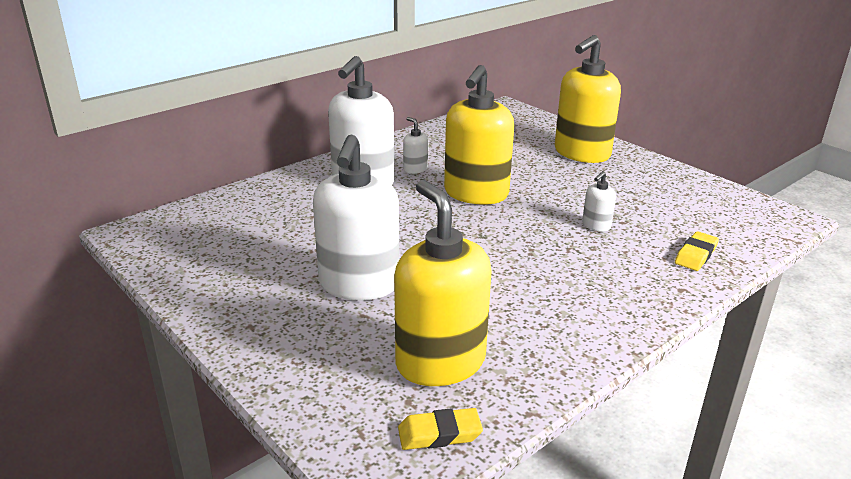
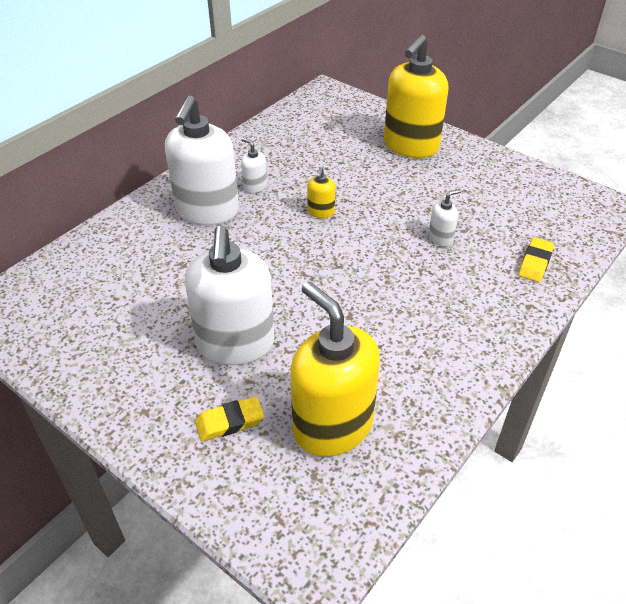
camera: 10 degrees left, 15 degrees up
(439, 434) = (350, 508): yellow eraser -> yellow eraser (229, 422)
(476, 194) = (321, 212): yellow soap dispenser -> yellow soap dispenser, size x0.43
(596, 225) = (440, 238): white soap dispenser -> white soap dispenser turned 150 degrees counterclockwise

